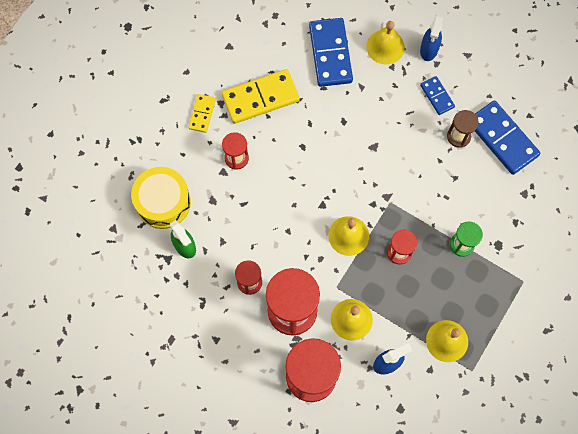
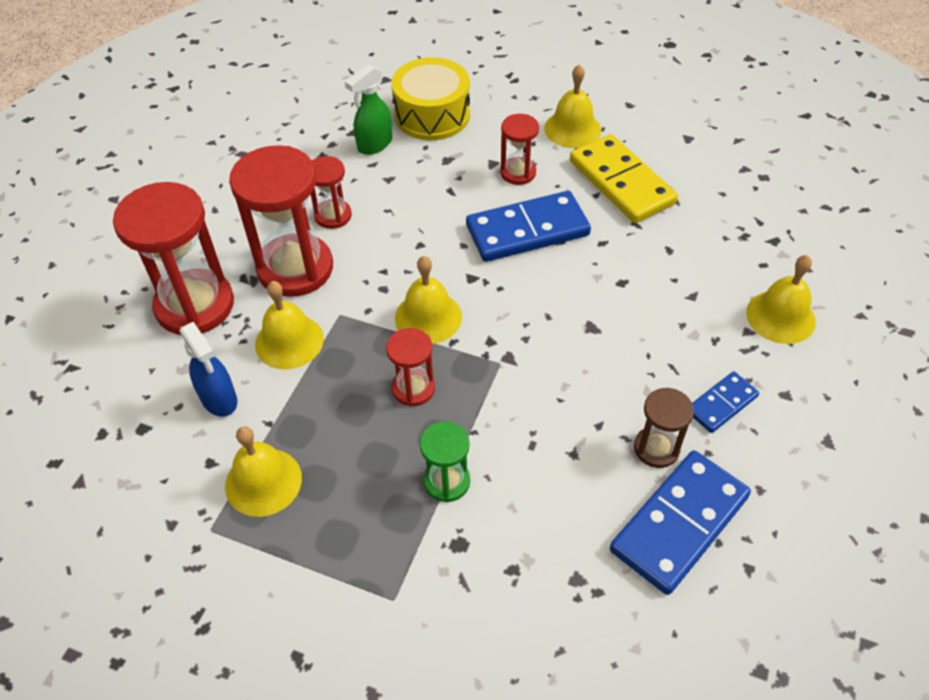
camera: 80 degrees right, 20 degrees down
(202, 114) = (572, 129): yellow domino -> yellow bell
(330, 54) = (732, 248): blue domino -> blue domino (527, 230)
(429, 50) = (806, 379): blue spray bottle -> none

